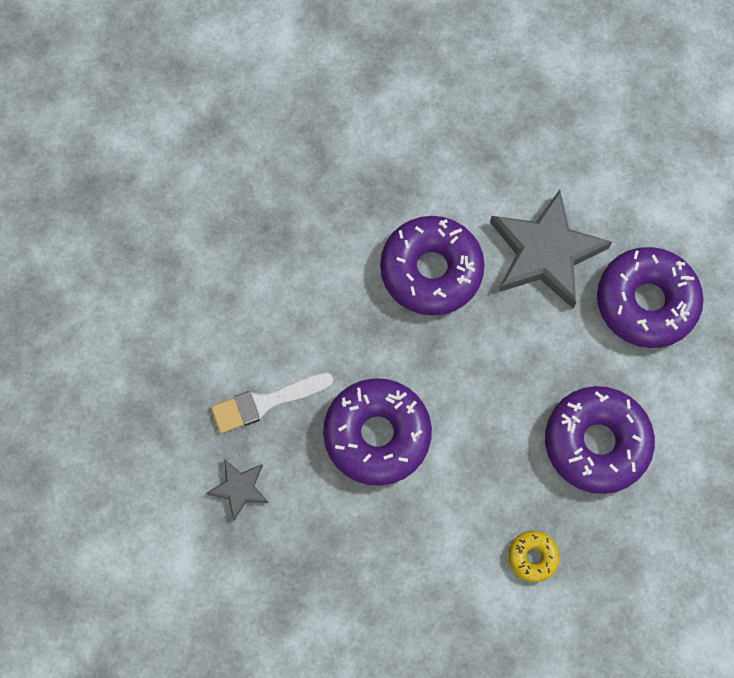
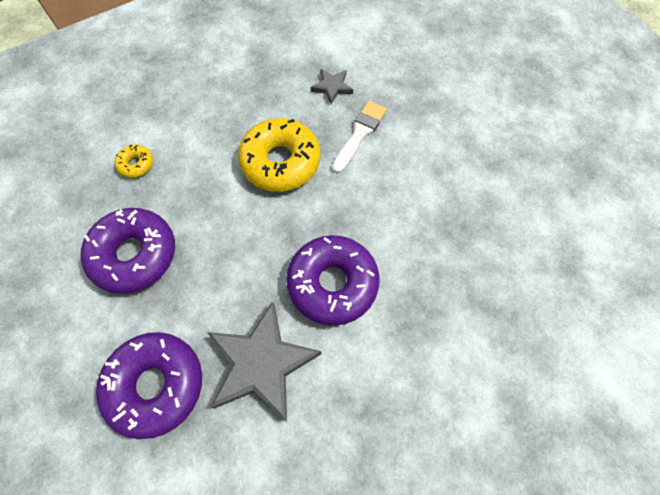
camera: 140 degrees right, 5 degrees down
(377, 435) = (280, 162): purple donut -> yellow donut

